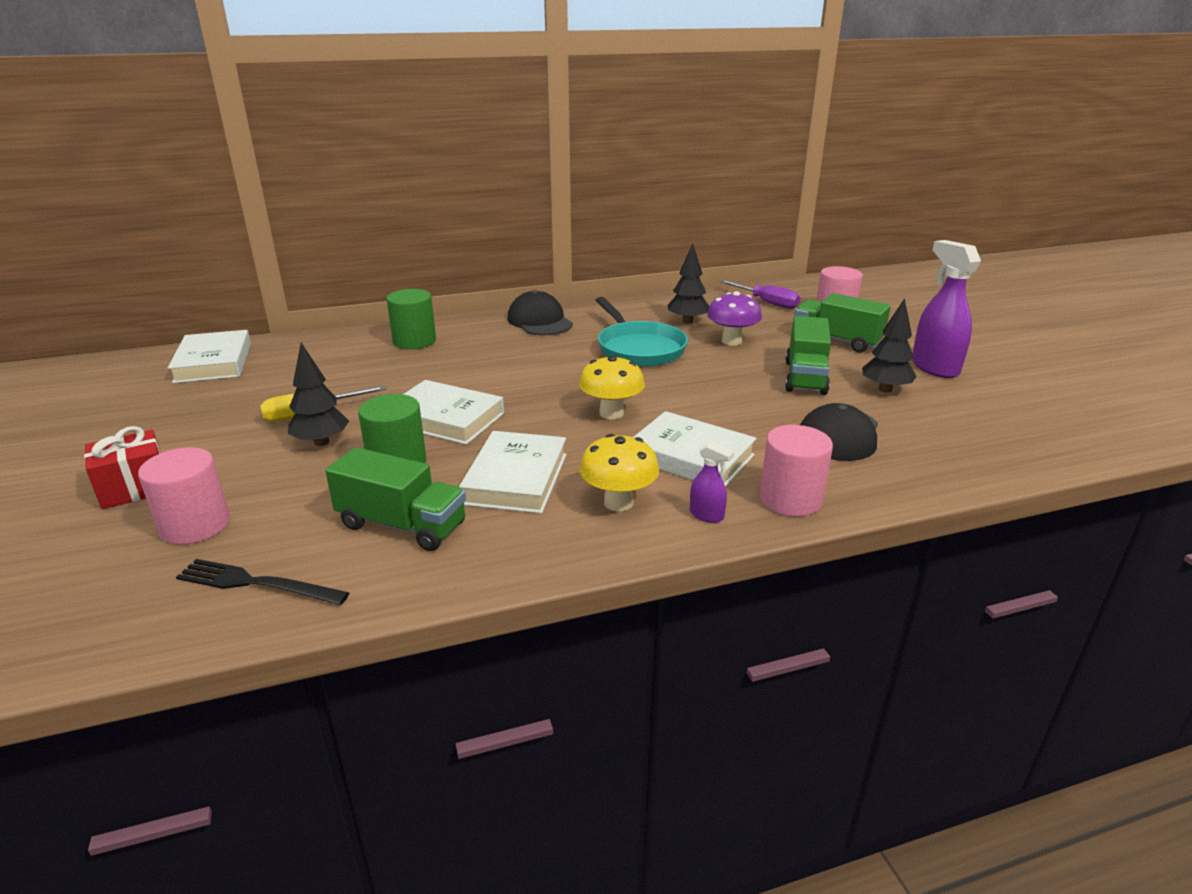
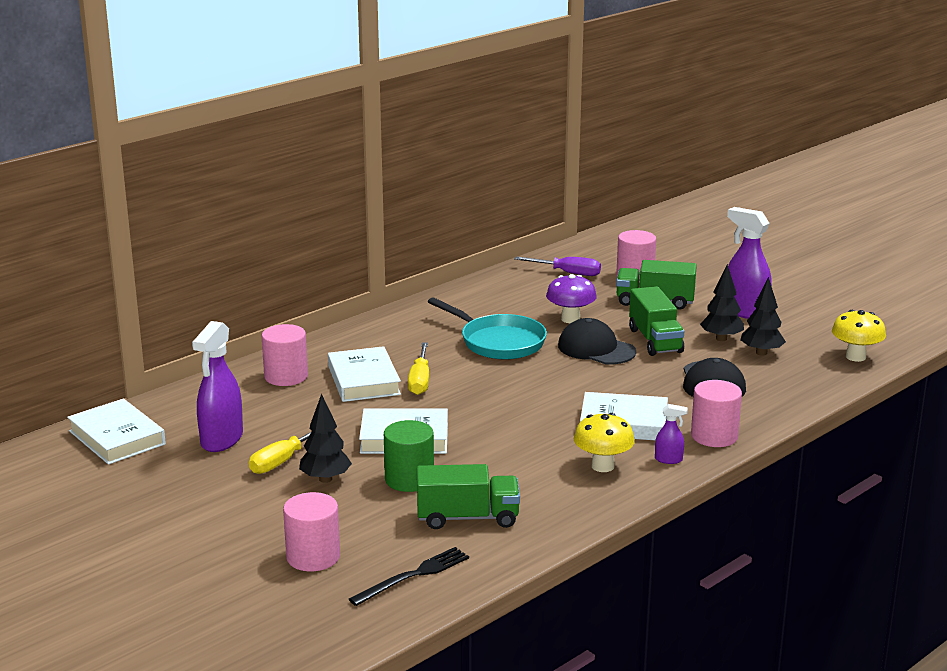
camera: 25 degrees left, 5 degrees down
(135, 488) = (221, 547): red gift -> none
(257, 583) = (413, 576): black fork -> black fork turned 150 degrees clockwise
(288, 383) = (221, 440): none -> purple spray bottle
(414, 341) = (286, 376): green cylinder -> pink cylinder
(516, 478) = (513, 468): white book -> white book (363, 380)
(525, 368) = (420, 381): none -> yellow screwdriver
(539, 321) = (381, 332): black cap -> black cap (596, 349)
(611, 413) = (533, 403): yellow mushroom -> yellow mushroom (855, 357)
(687, 321) = (515, 307): black tree -> black tree (761, 353)

